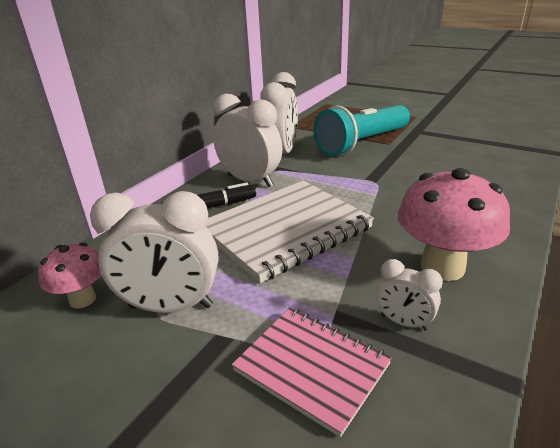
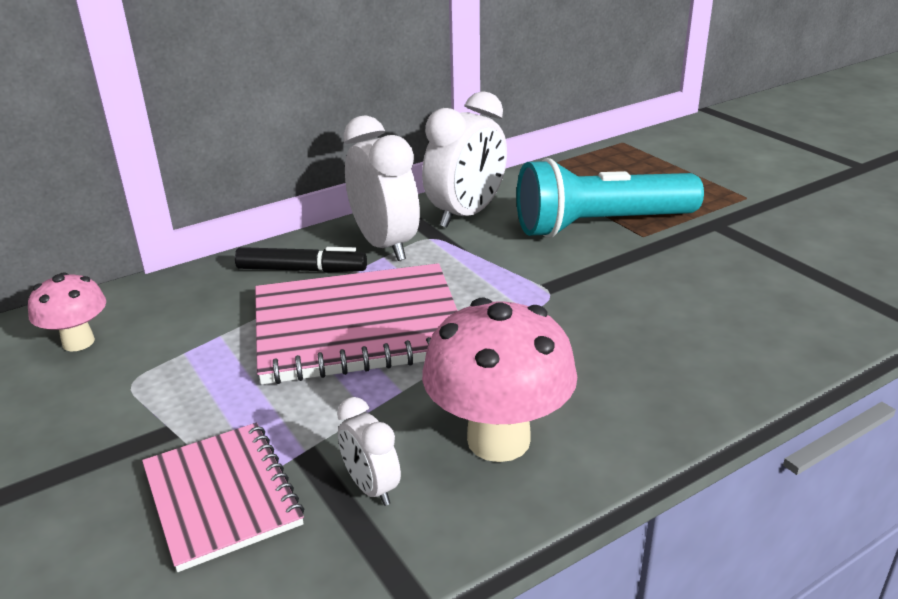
camera: 25 degrees right, 0 degrees up
(171, 307) = (150, 380): white clock -> none
(285, 230) = (358, 327): white notebook -> pink notebook

